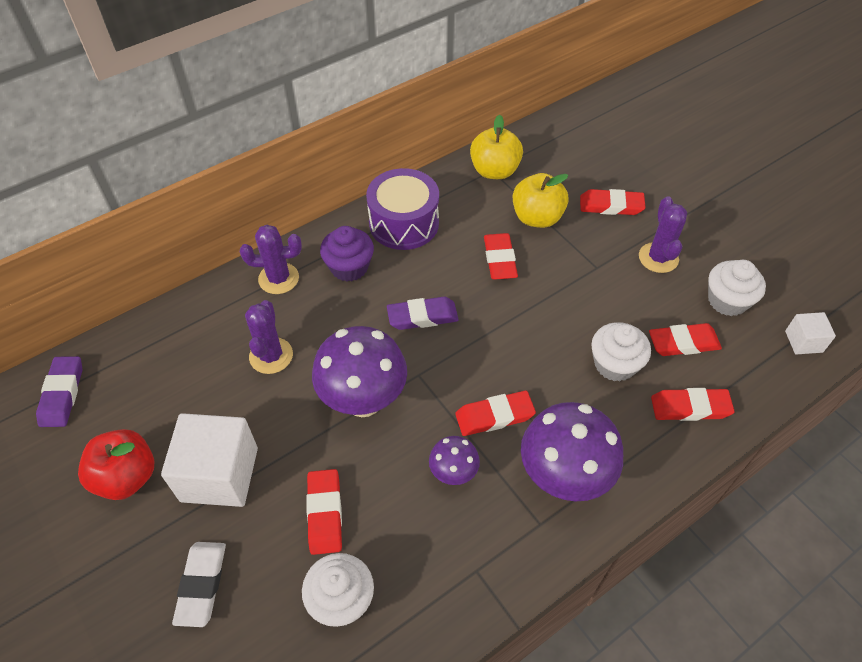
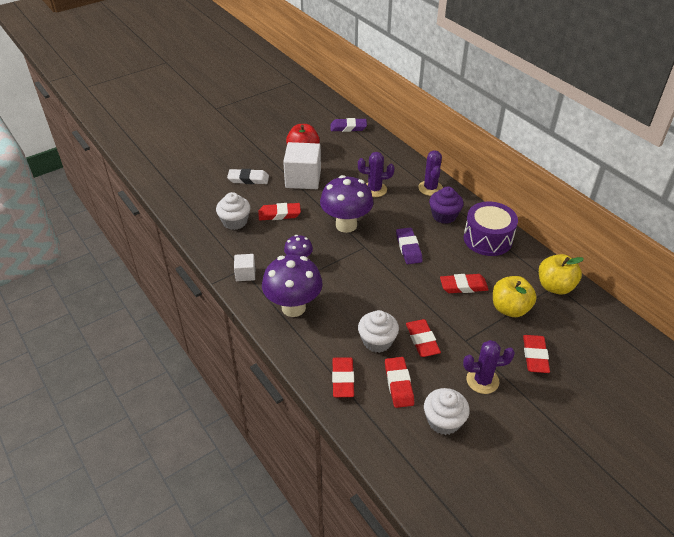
camera: 90 degrees right, 10 degrees down
(494, 416) = (336, 279): red eraser -> red eraser (422, 340)
(803, 341) = (406, 468): white cube -> white cube (245, 274)

